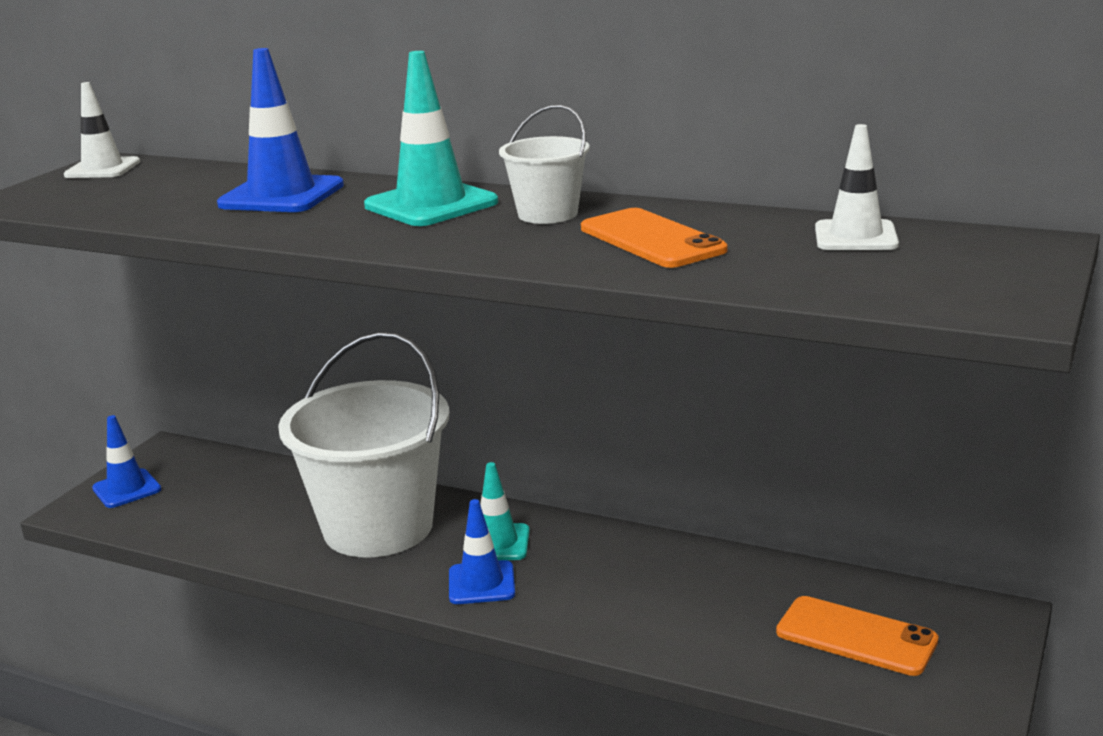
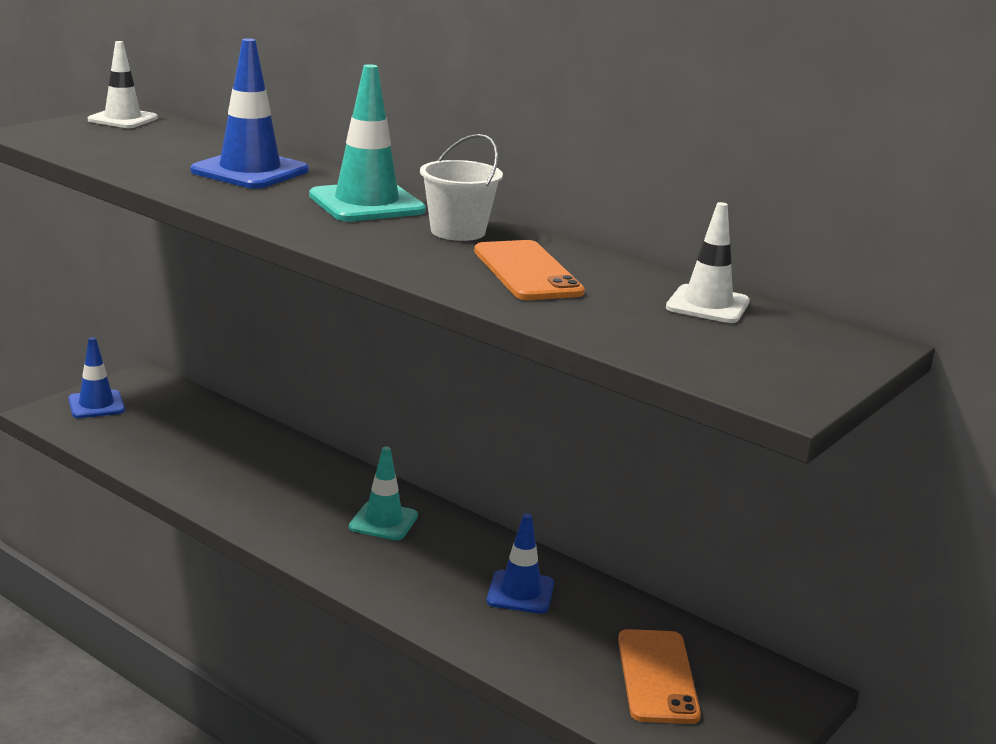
camera: 10 degrees right, 0 degrees up
(378, 527) = (289, 485): white bucket -> none
(481, 583) = (352, 552): blue traffic cone -> blue traffic cone (520, 592)
(856, 637) = (657, 676): orange phone -> orange phone turned 45 degrees clockwise

